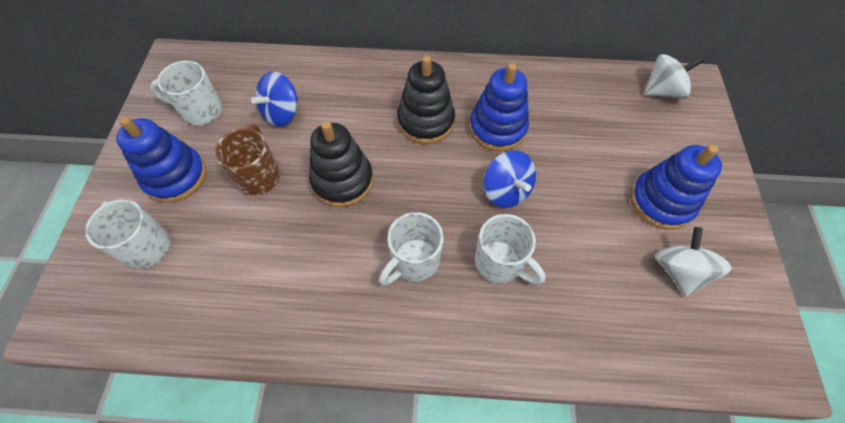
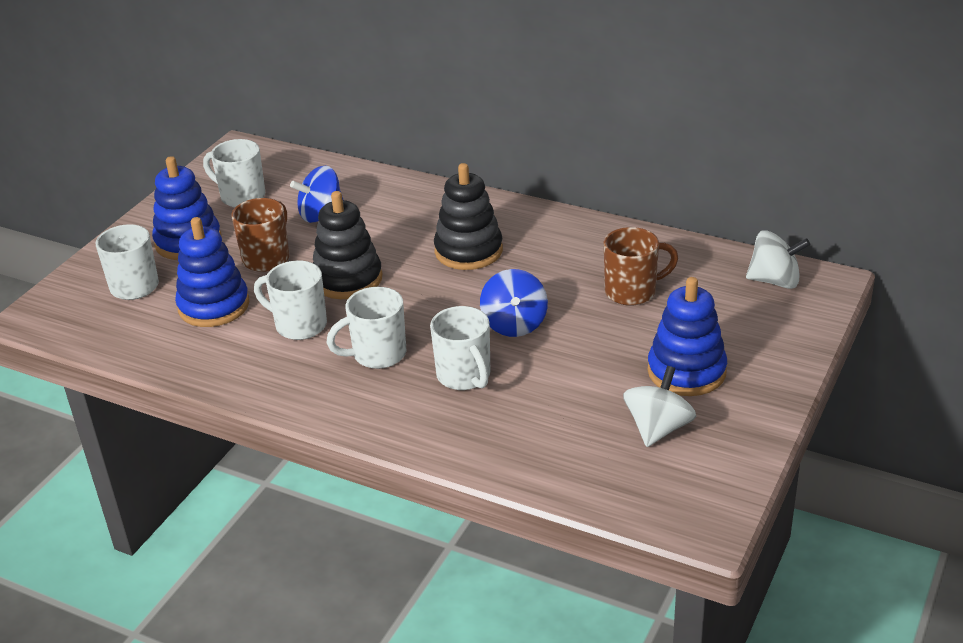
camera: 25 degrees right, 25 degrees down
(327, 248) = (299, 325): none -> white mug
(497, 128) = (545, 272): blue stacking toy -> blue stacking toy (214, 306)
(573, 130) = (632, 291): none -> brown mug

